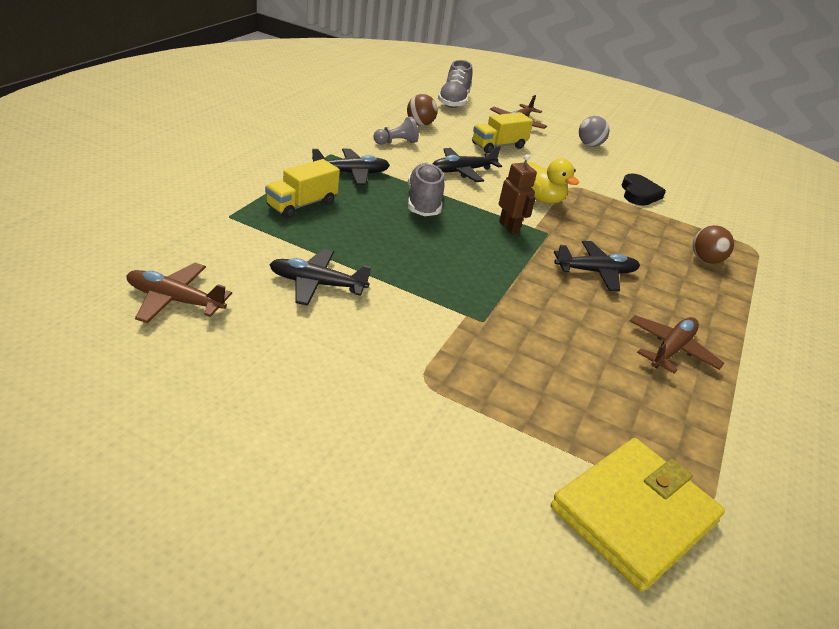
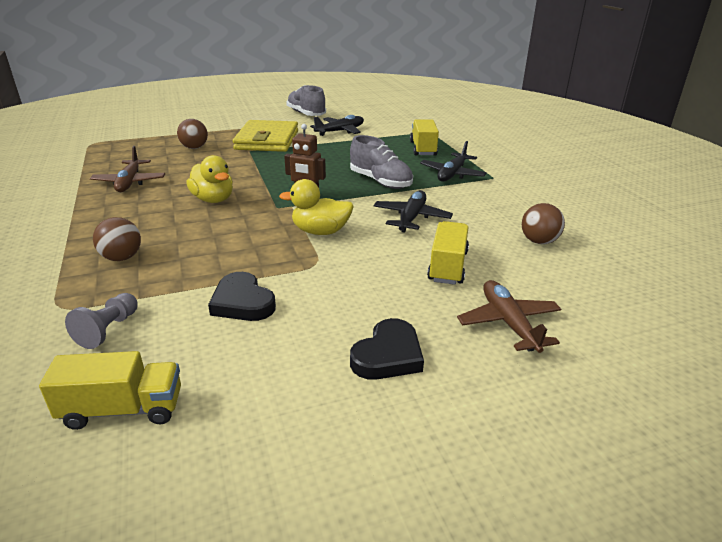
camera: 140 degrees right, 5 degrees down
(174, 300) = (369, 110): brown plane -> none
(396, 142) = (498, 211): grey pawn -> grey pawn (108, 330)
(453, 101) = (616, 303): grey shoe -> grey shoe (306, 114)
(547, 376) = (194, 148): none -> brown ball
(589, 145) = (388, 355): grey ball -> black heart
(596, 272) = (213, 199): black plane -> yellow duck
(634, 515) = (124, 132): yellow wallet -> yellow wallet (267, 140)
(723, 189) = (123, 409): none -> yellow truck

